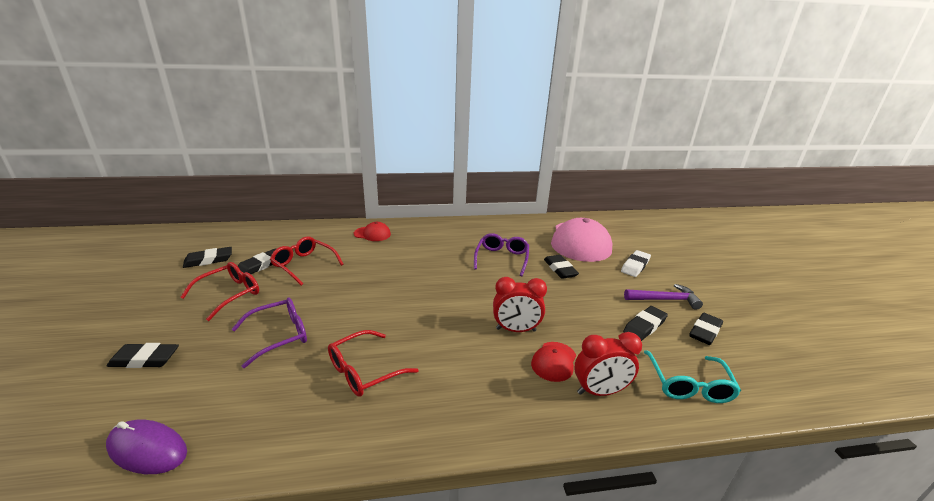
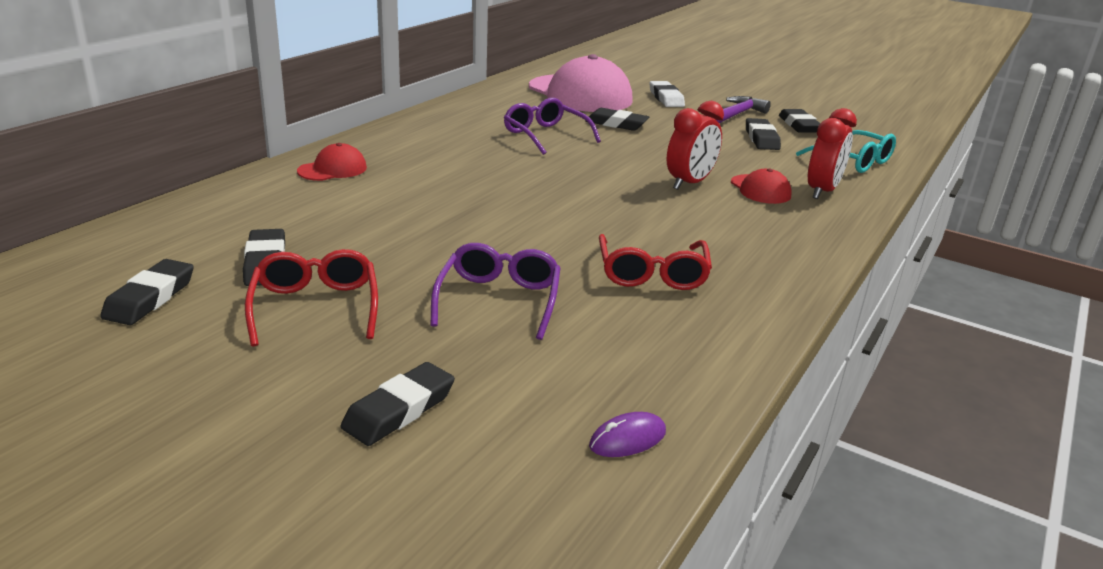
camera: 50 degrees left, 0 degrees up
(147, 449) = (627, 439): purple mouse -> purple mouse, size x0.61
(304, 265) = (331, 235): red glasses -> none

